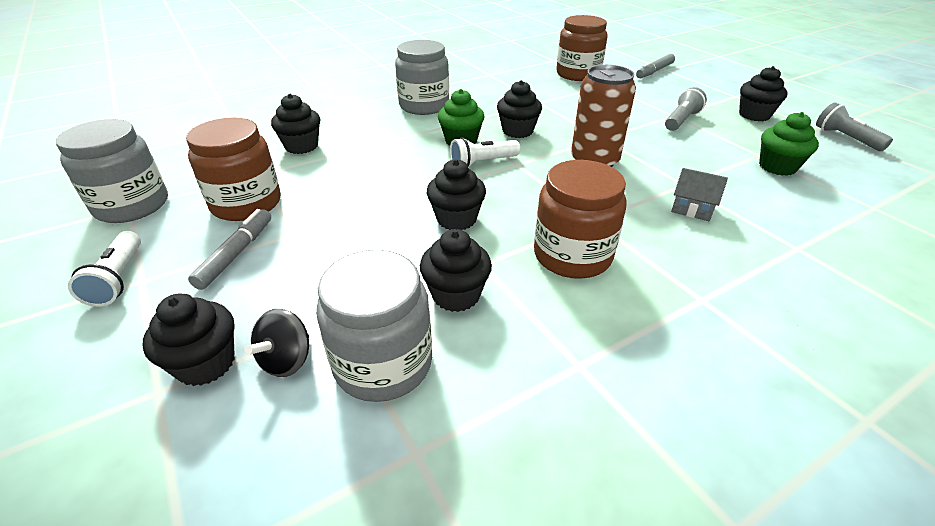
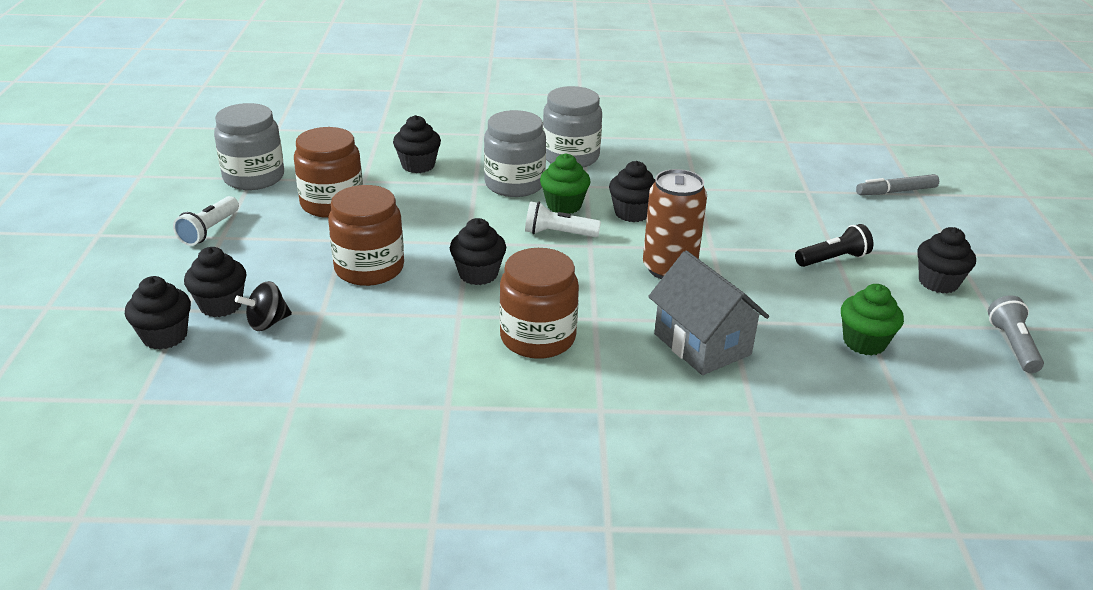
camera: 30 degrees right, 5 degrees down
(236, 254) = (293, 241): grey marker -> none
(383, 363) = (322, 350): grey jar -> grey jar (514, 184)
(456, 295) = (414, 329): black cupcake -> black cupcake (165, 336)
(578, 74) = (790, 168): brown jar -> brown jar (369, 268)
(681, 120) = (833, 259): grey flashlight -> black flashlight
(692, 209) = (702, 344): grey house -> grey house, size x1.94

